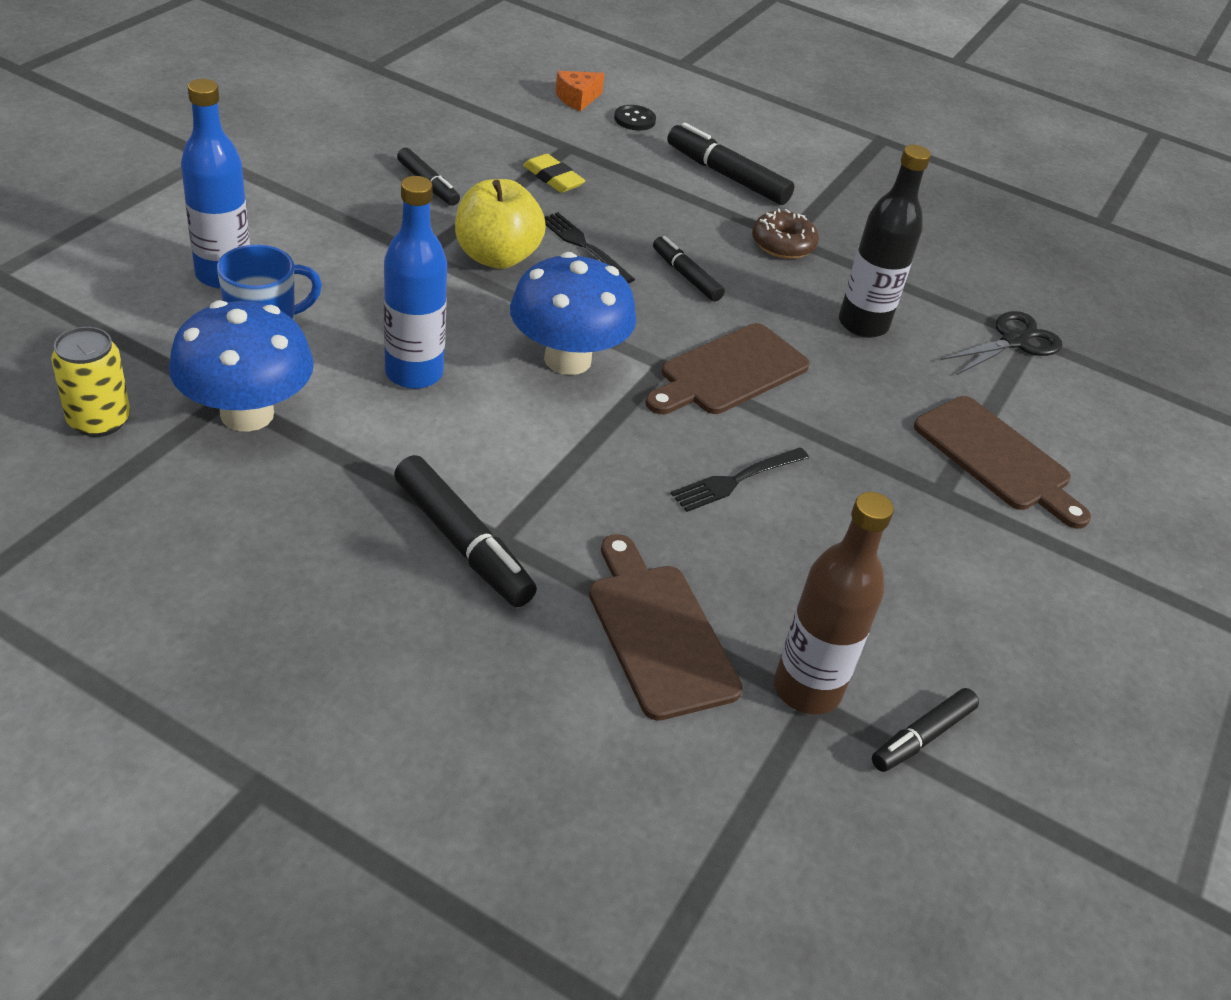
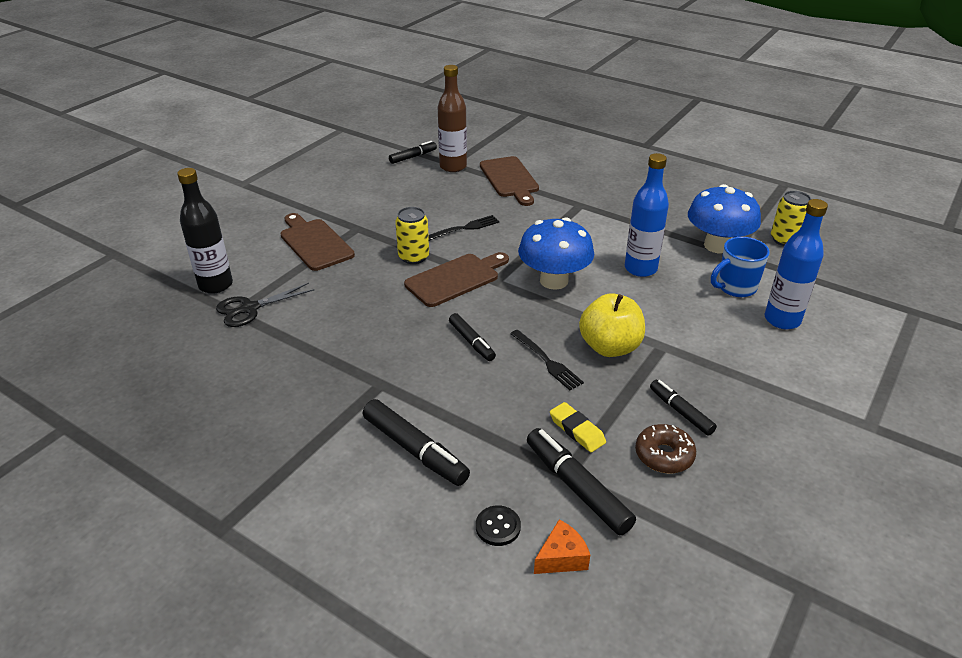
camera: 170 degrees left, 5 degrees down
(462, 542) = (595, 202): black marker -> black marker (577, 488)
(783, 244) = (387, 376): brown donut -> brown donut (664, 455)
(811, 418) = (413, 257): none -> yellow can
(863, 324) = (353, 314): black bottle -> black bottle (215, 285)

